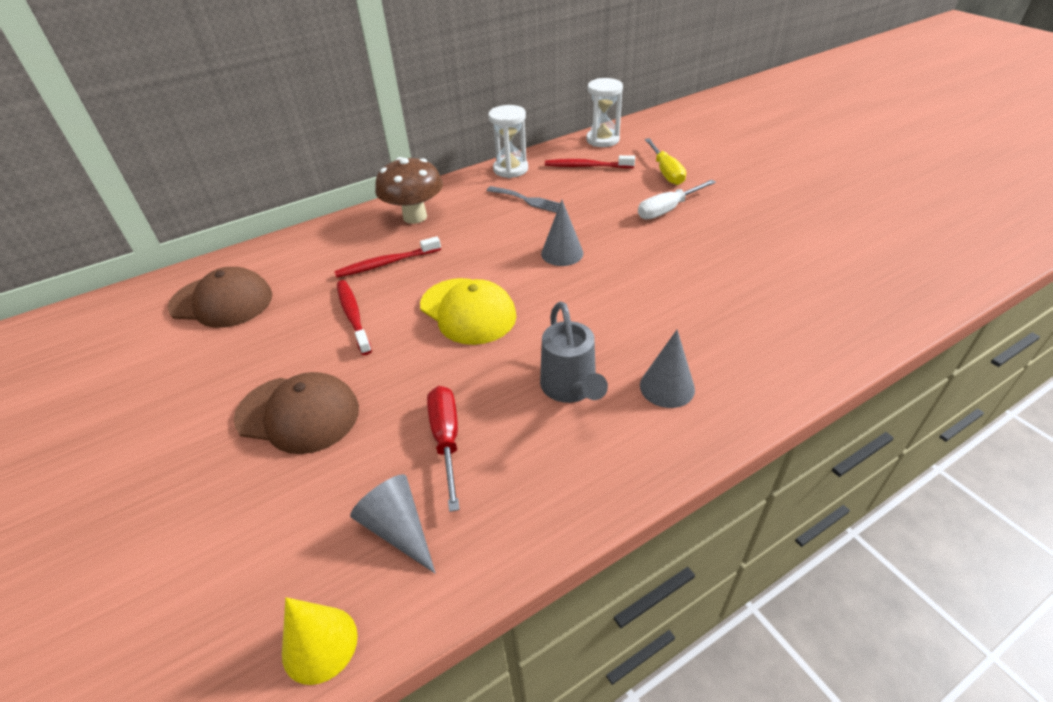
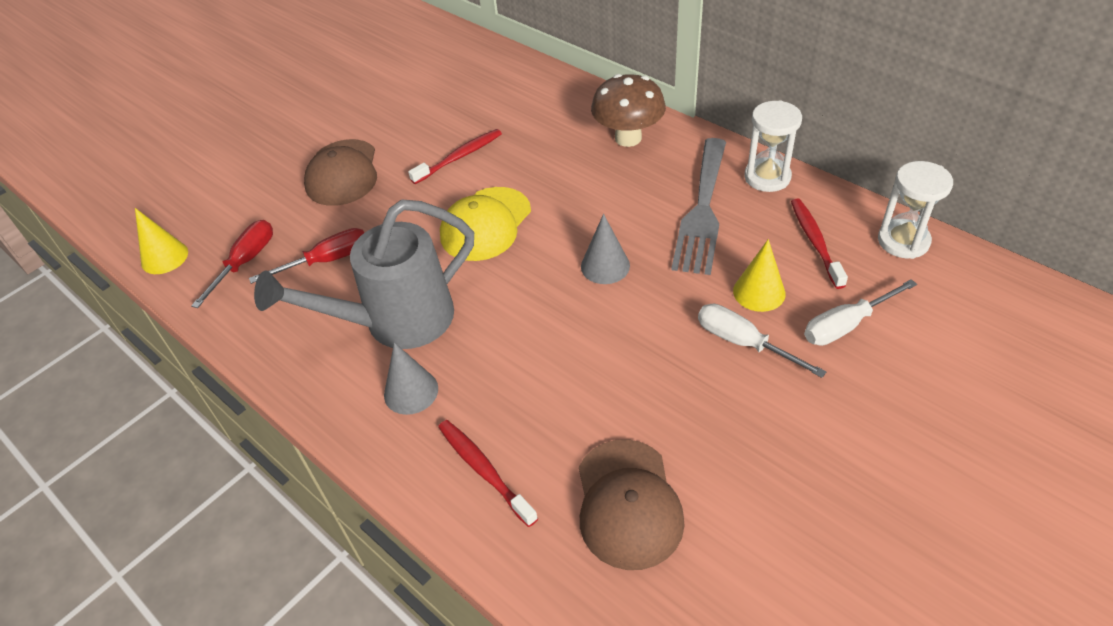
camera: 75 degrees right, 5 degrees up
(222, 301) = (458, 80): brown cap -> brown cap (628, 503)
(386, 263) = (541, 148): red toothbrush -> red toothbrush (484, 470)
(398, 528) = (245, 262): grey cone -> red screwdriver
(527, 200) = (702, 210): grey fork -> grey fork, size x1.87
(570, 388) = (396, 321): grey watering can -> grey watering can, size x1.64
(623, 195) = (759, 292): none -> yellow cone
(666, 172) = (846, 325): yellow screwdriver -> white screwdriver

